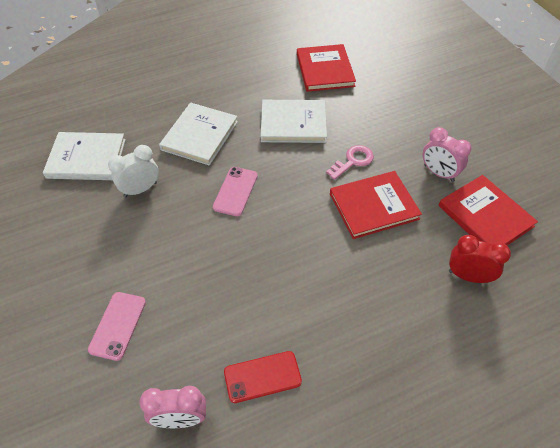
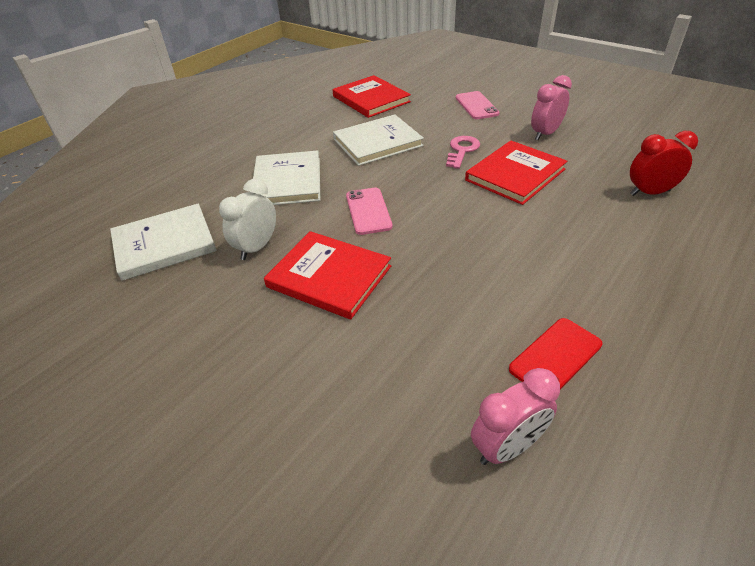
camera: 25 degrees left, 10 degrees down
(118, 325) = (340, 387): pink phone -> pink phone (476, 106)
(438, 173) = (545, 134): pink clock -> pink clock turned 120 degrees clockwise
(485, 216) = (615, 148): red book -> red book (329, 276)

